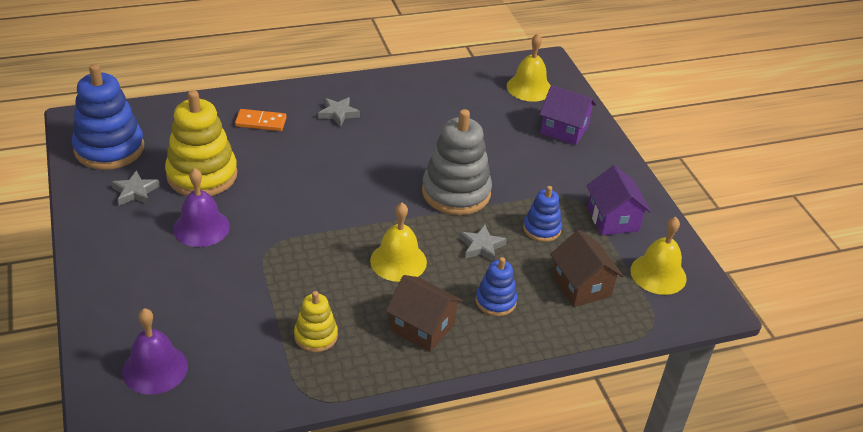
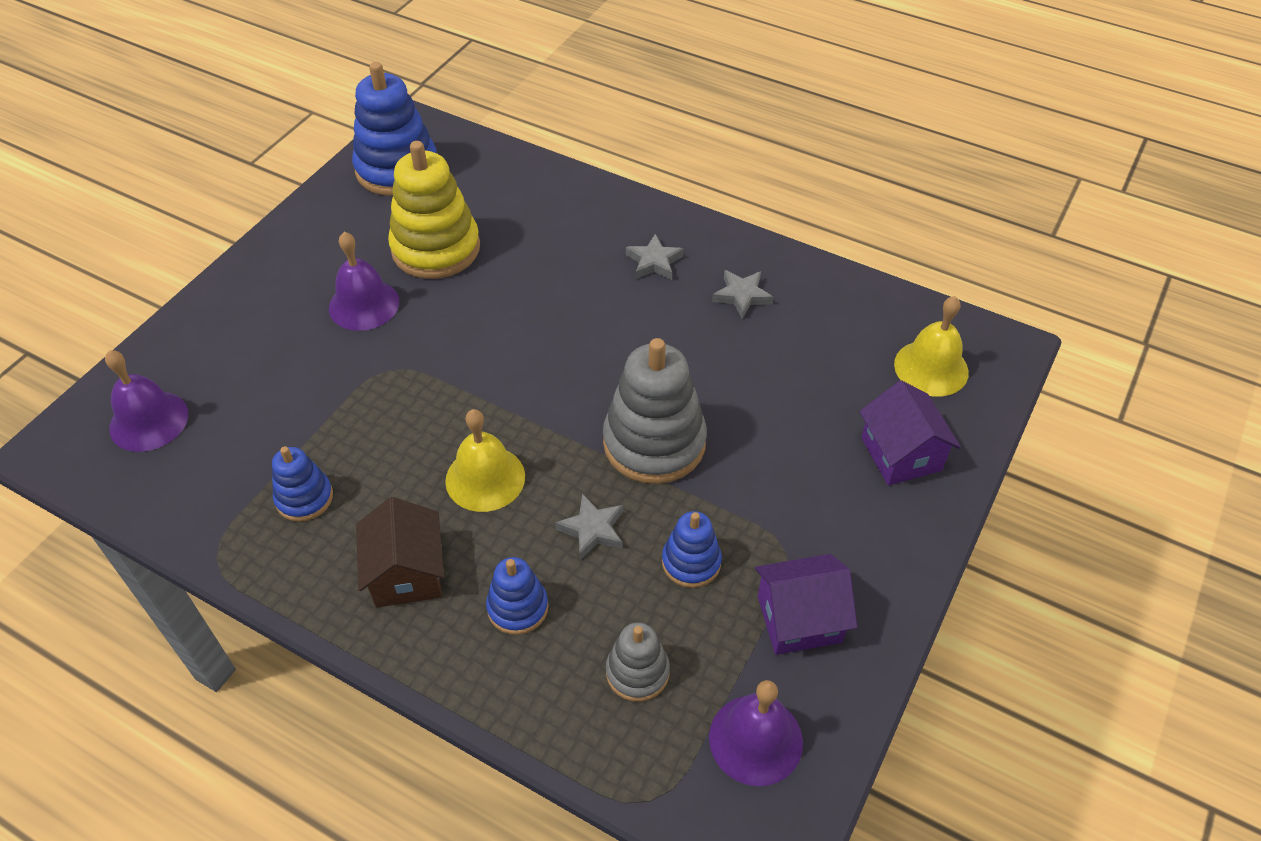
camera: 50 degrees right, 10 degrees up
(135, 192) = (360, 228): grey star -> grey star (742, 296)
(261, 122) = (563, 224): orange domino -> none
(316, 336) = (304, 498): yellow stacking toy -> blue stacking toy
(581, 286) = (637, 672): brown house -> grey stacking toy
(613, 219) = (799, 619): purple house -> purple house turned 45 degrees clockwise
(658, 274) = (755, 739): yellow bell -> purple bell

